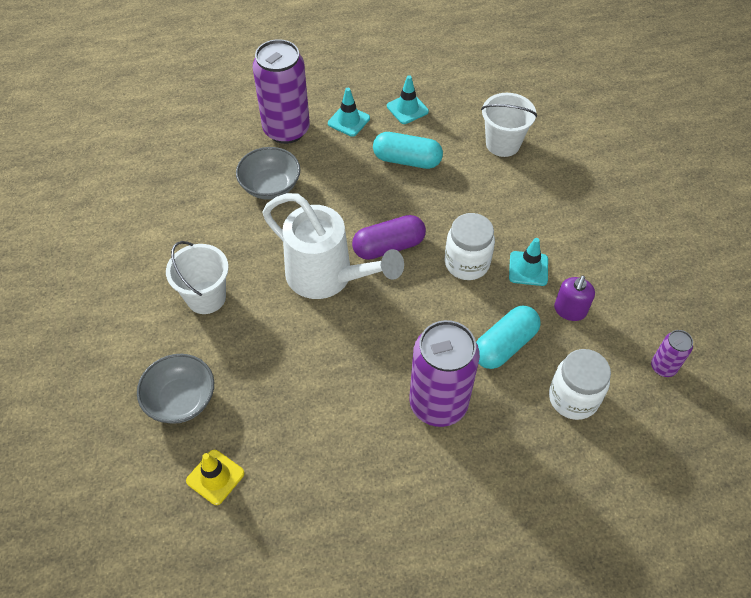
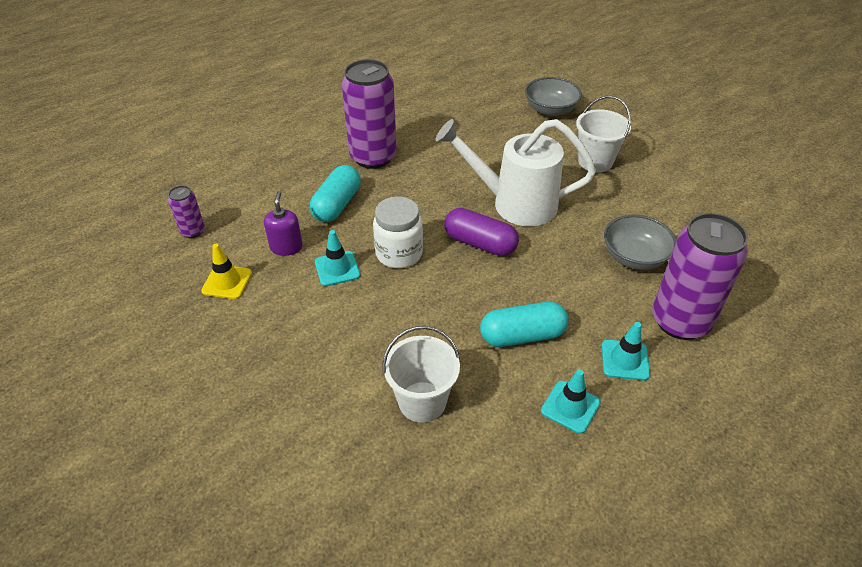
camera: 155 degrees right, 10 degrees down
(215, 477) = (494, 88): yellow traffic cone -> yellow traffic cone (227, 282)
(388, 246) = (480, 243): purple capsule -> purple capsule turned 75 degrees clockwise
(573, 398) = (269, 189): white jar -> none

